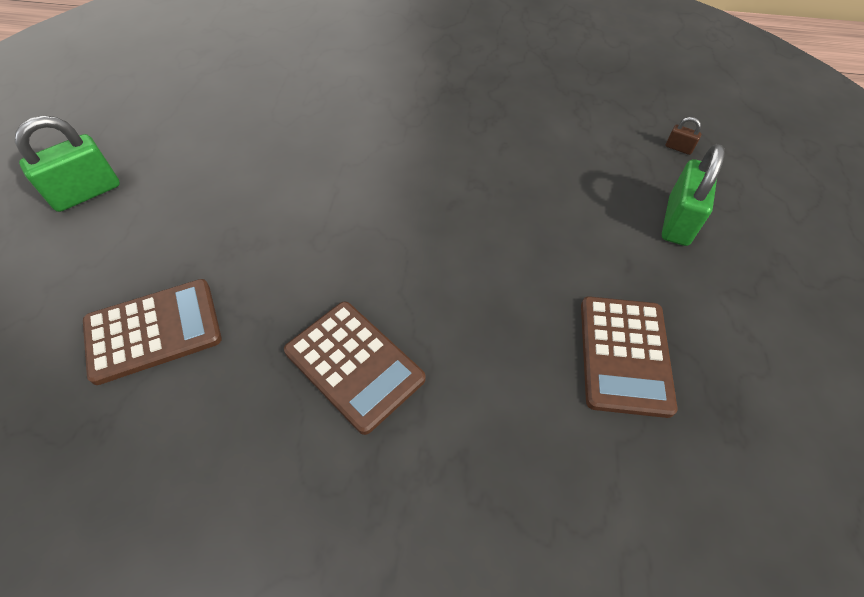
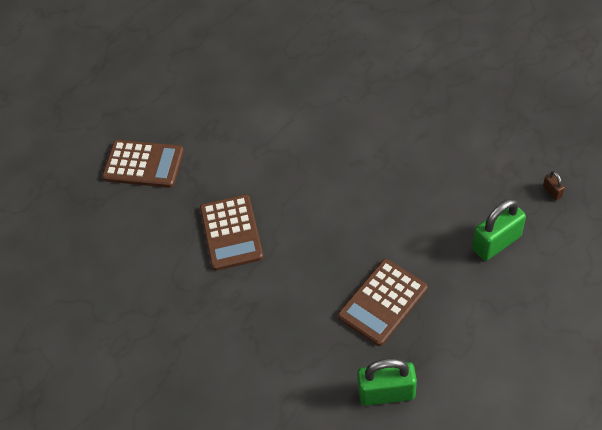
camera: 40 degrees right, 0 degrees up
(86, 193) = (149, 60): green padlock -> green padlock (386, 393)

